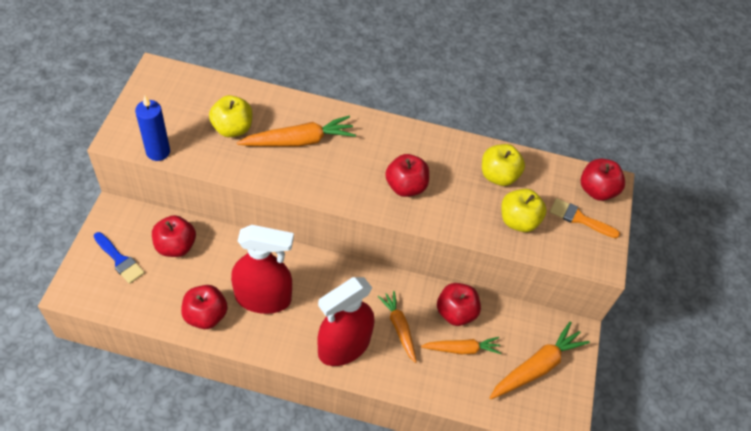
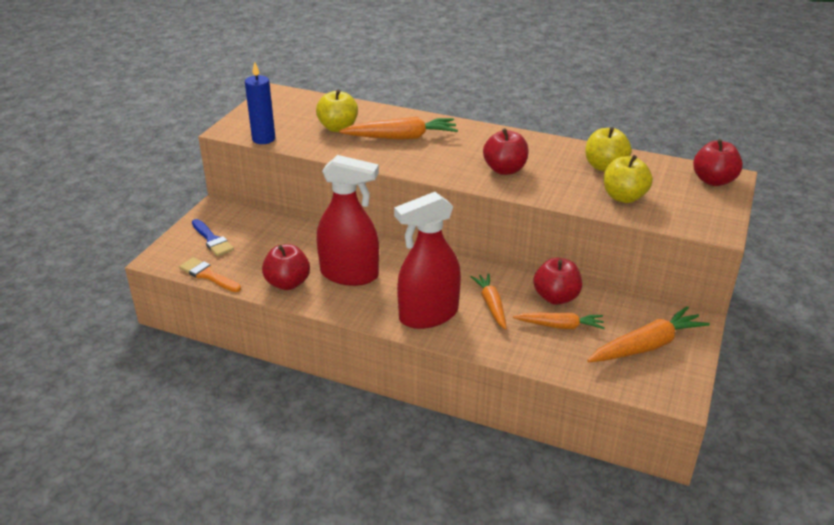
camera: 15 degrees right, 20 degrees down
(176, 246) = (269, 233): red apple -> none
(579, 218) = (693, 199): orange brush -> orange brush (208, 275)

